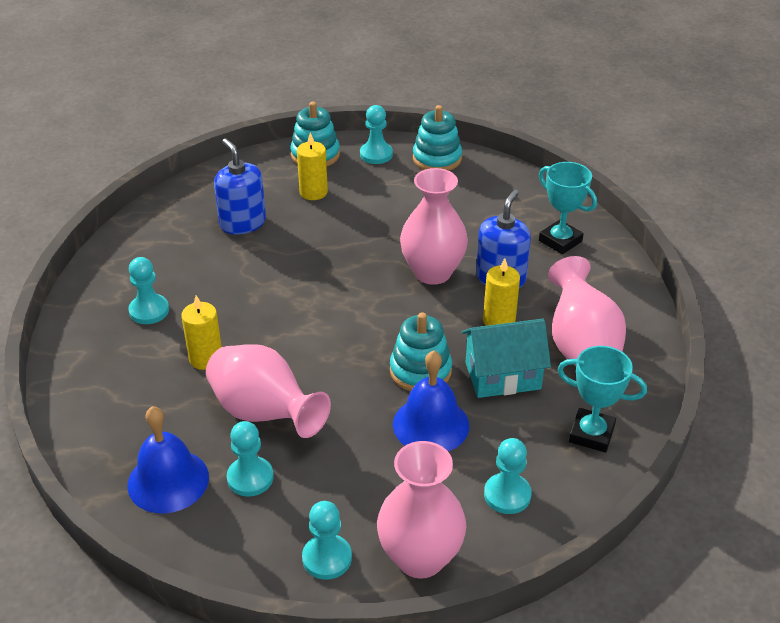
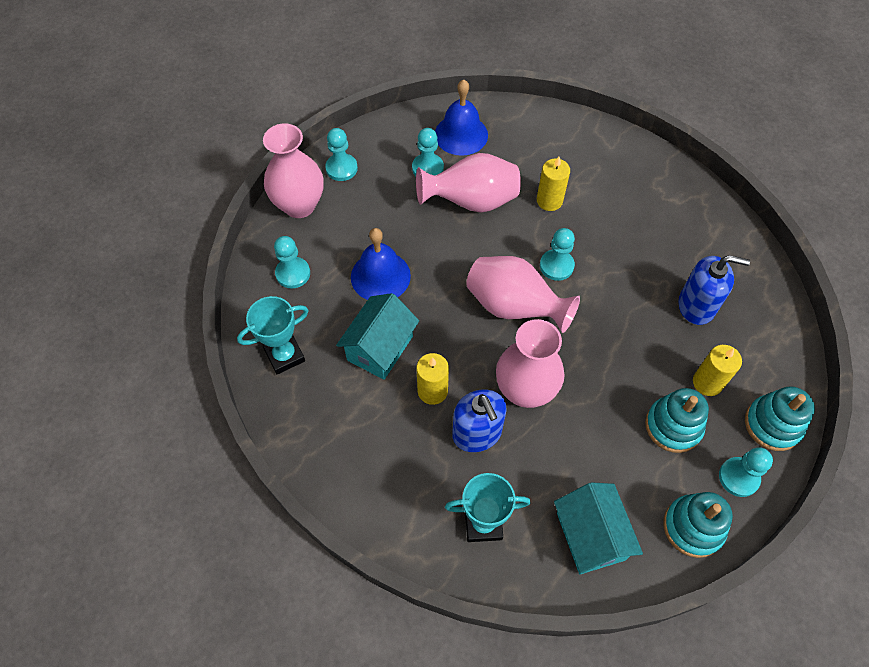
camera: 130 degrees right, 20 degrees up
(149, 311) = (626, 196): turquoise pawn -> turquoise pawn (556, 266)
(420, 371) = (430, 304): turquoise stacking toy -> turquoise stacking toy (673, 426)
(501, 194) = (590, 536): none -> turquoise house
(581, 347) = (357, 422): pink vase -> pink vase (514, 307)

